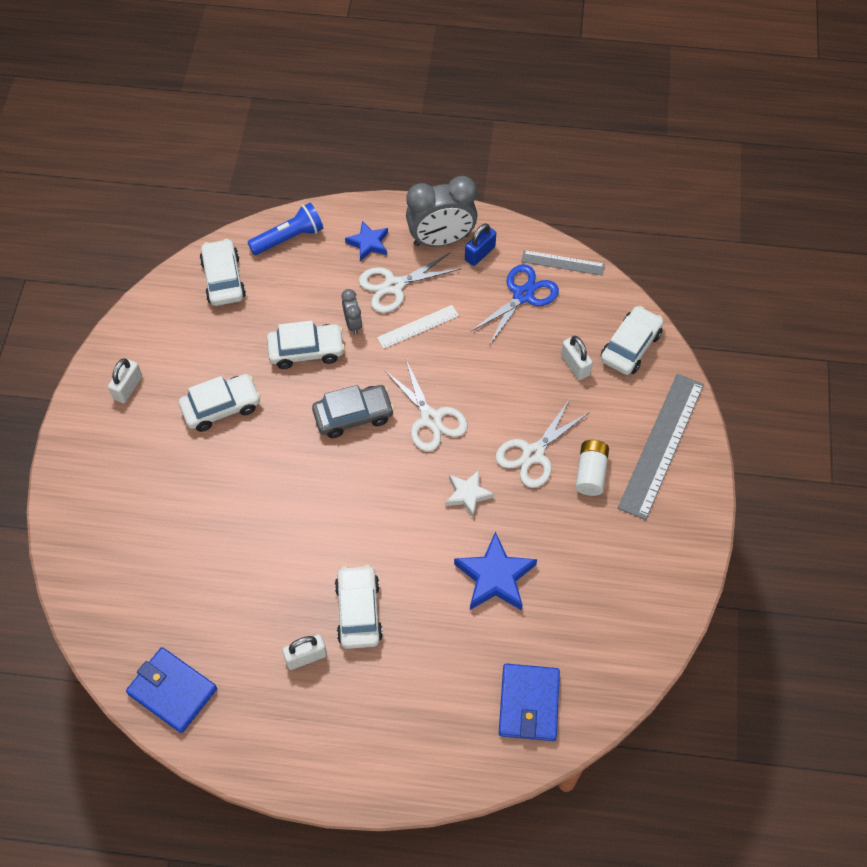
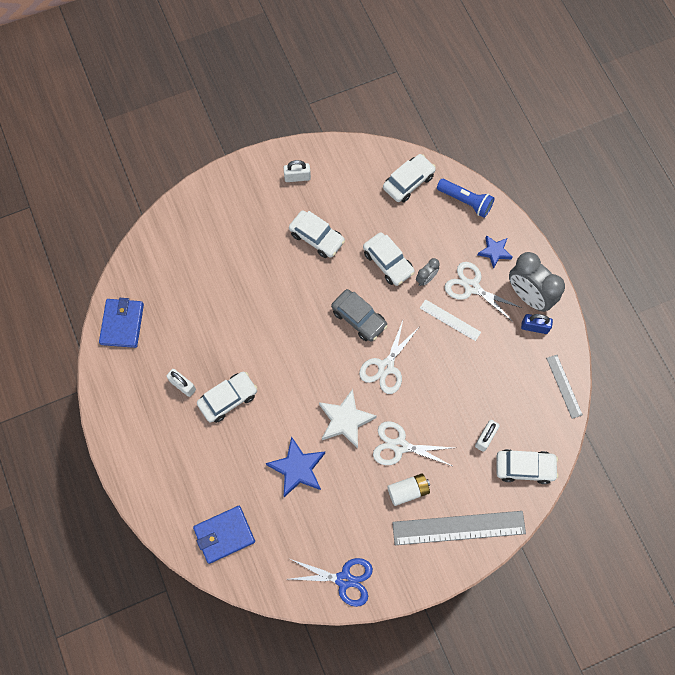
camera: 60 degrees right, 10 degrees up
(468, 494) = (345, 420): white star -> white star, size x1.61
(523, 295) = (519, 374): blue scissors -> blue scissors (344, 579)

